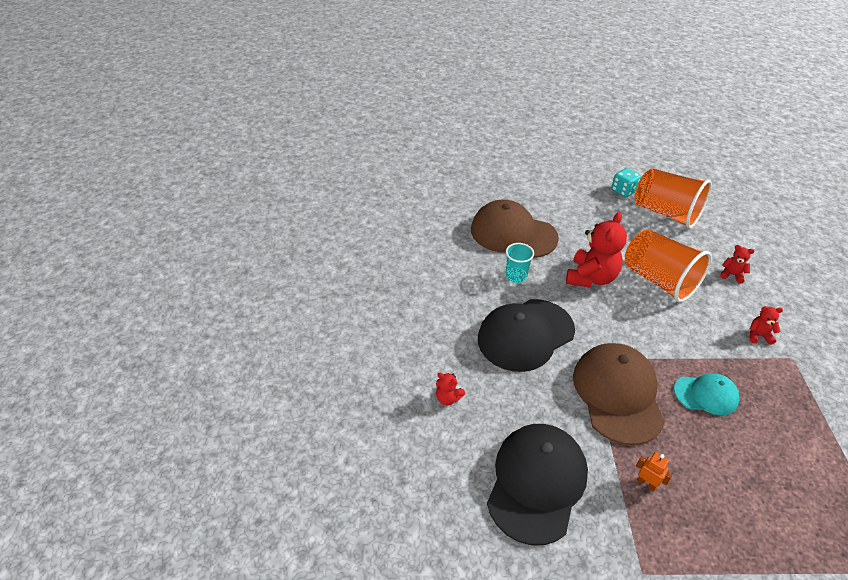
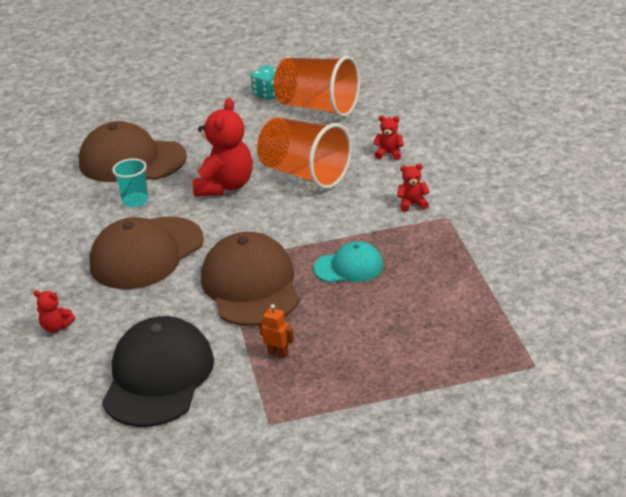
camera: 10 degrees left, 10 degrees down
(525, 334) = (146, 253): black cap -> brown cap

